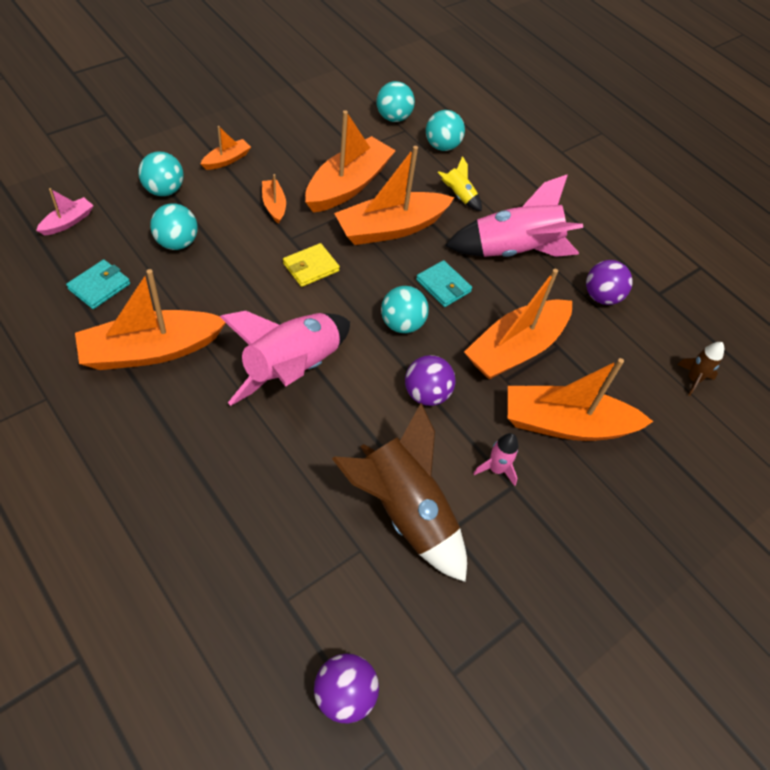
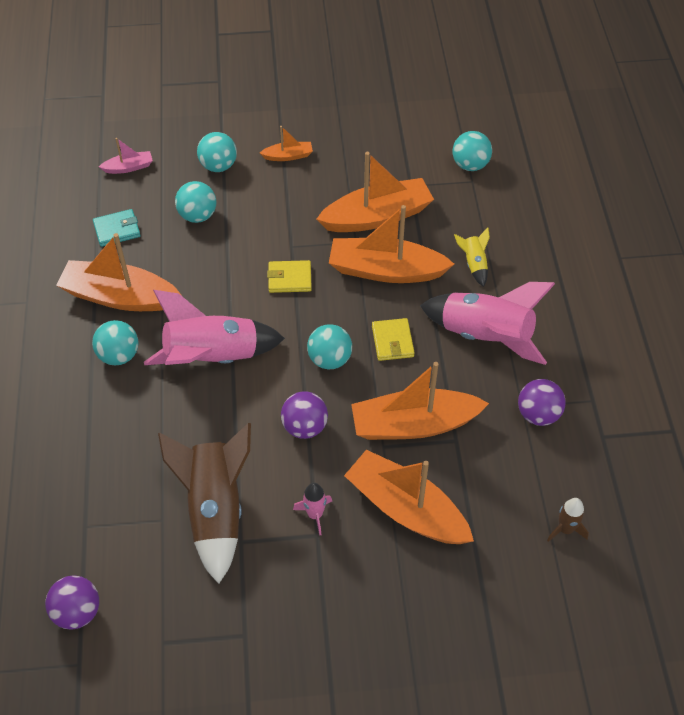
camera: 40 degrees right, 0 degrees up
(274, 205) = (298, 212): orange boat -> none
(442, 146) = (496, 209): turquoise ball -> turquoise ball (119, 355)
(443, 286) = (392, 341): turquoise wallet -> yellow wallet

